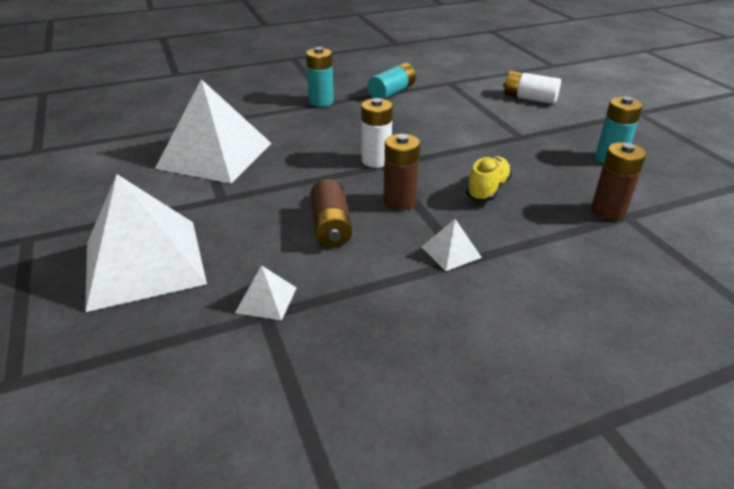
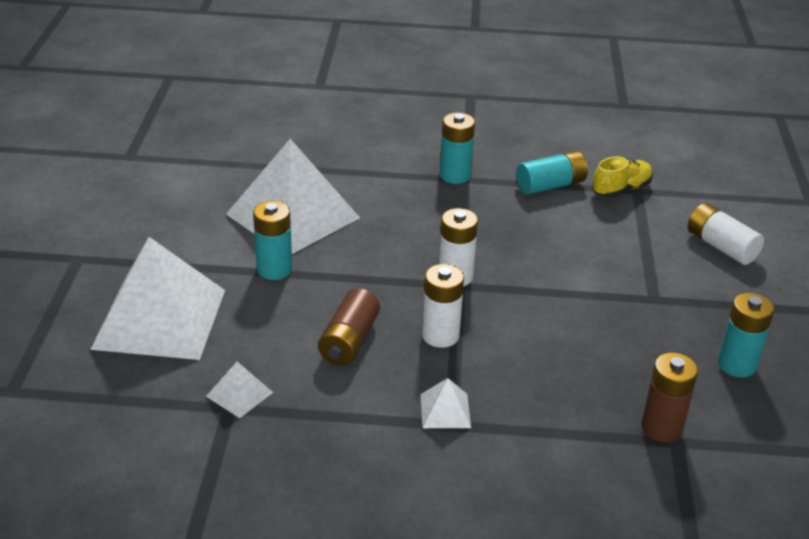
camera: 25 degrees right, 0 degrees up
(227, 195) = (274, 269): none -> turquoise battery
(399, 201) = (440, 335): brown battery -> white battery
(487, 189) = (548, 354): yellow shoe -> yellow shoe (621, 189)

